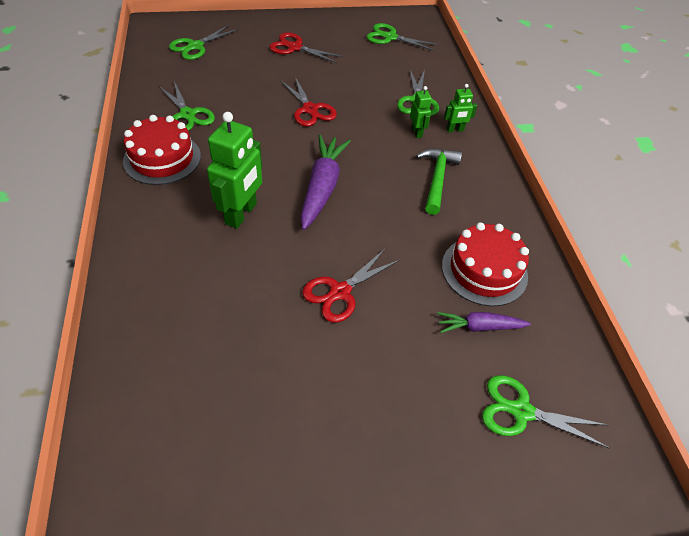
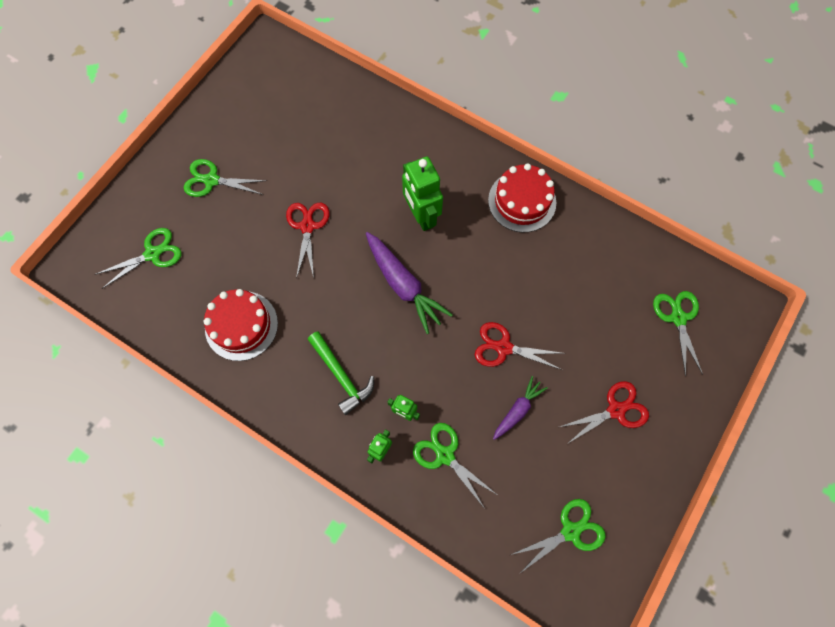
camera: 135 degrees right, 20 degrees up
(188, 115) = (566, 248): green scissors -> green scissors (211, 180)
(479, 327) = (212, 282): purple carrot -> purple carrot (517, 410)

